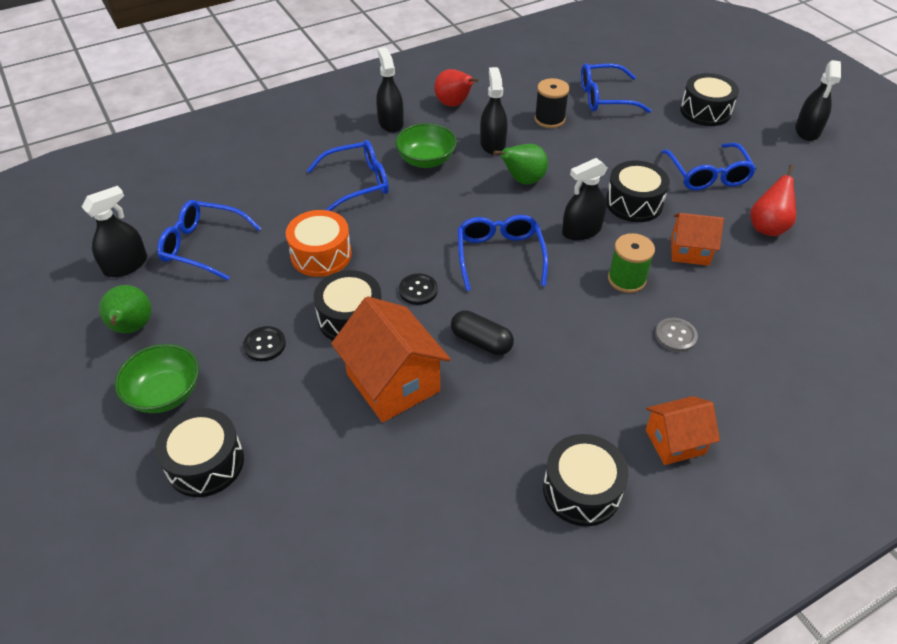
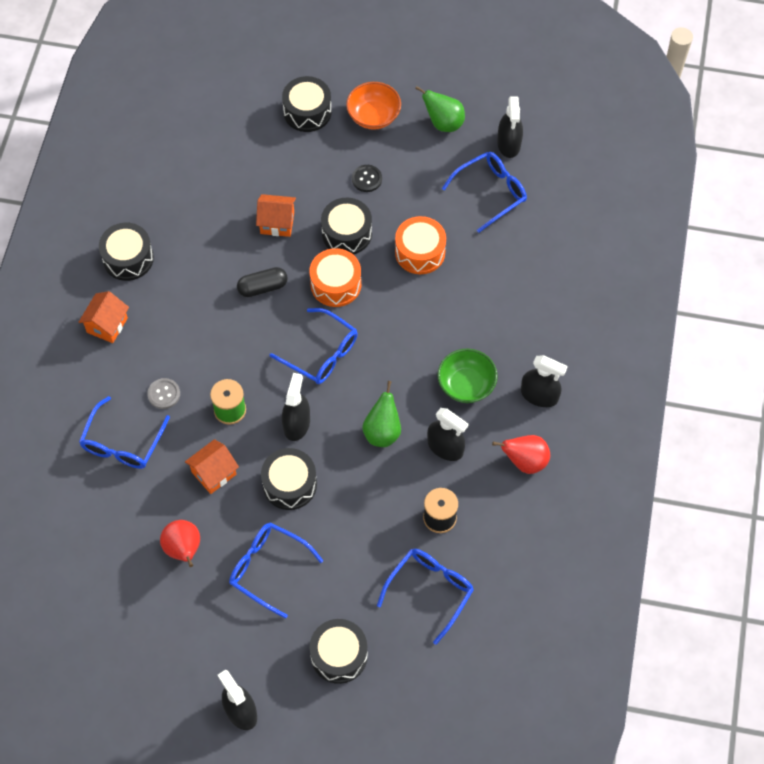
camera: 130 degrees right, 15 degrees up
(165, 393) = (373, 116): green bowl -> orange bowl
(357, 183) = (479, 321): blue glasses -> blue glasses (122, 443)
(393, 383) = (277, 223): orange house -> orange house, size x0.60
(418, 290) = (336, 284): black button -> orange drum

